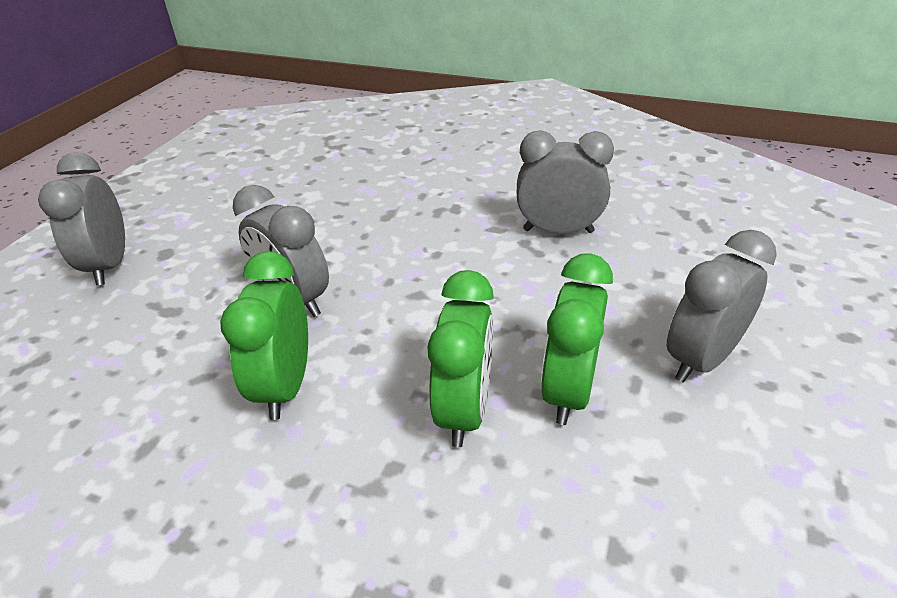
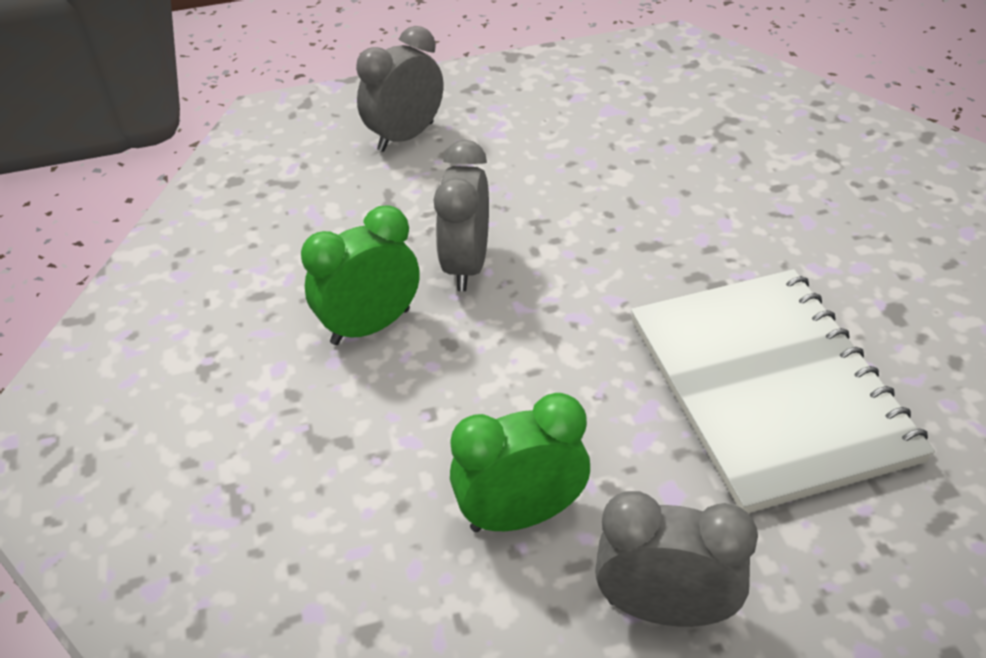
camera: 55 degrees right, 5 degrees up
(464, 410) = (436, 453): green clock -> none
(558, 231) = (768, 388): grey clock -> white notebook

